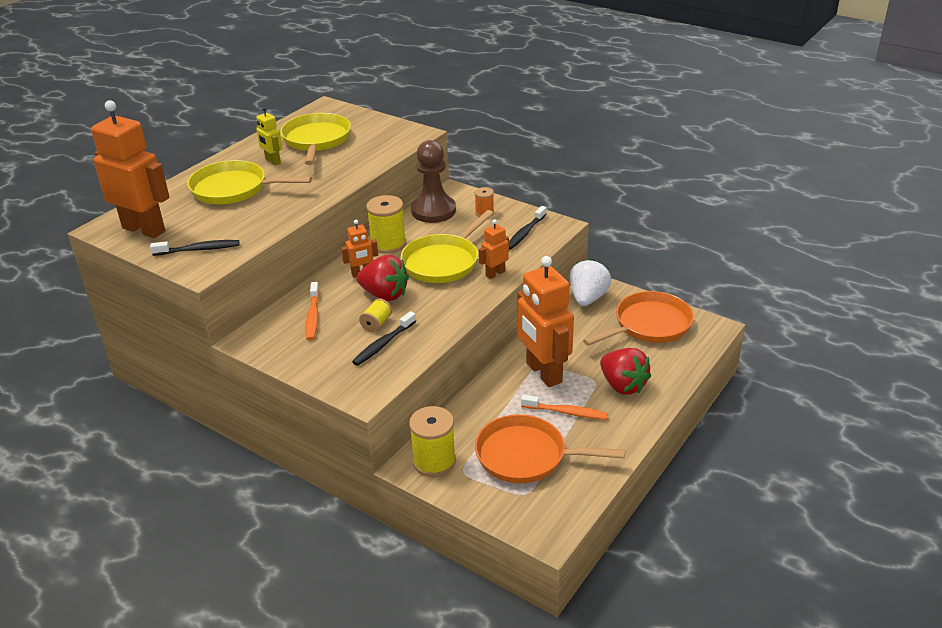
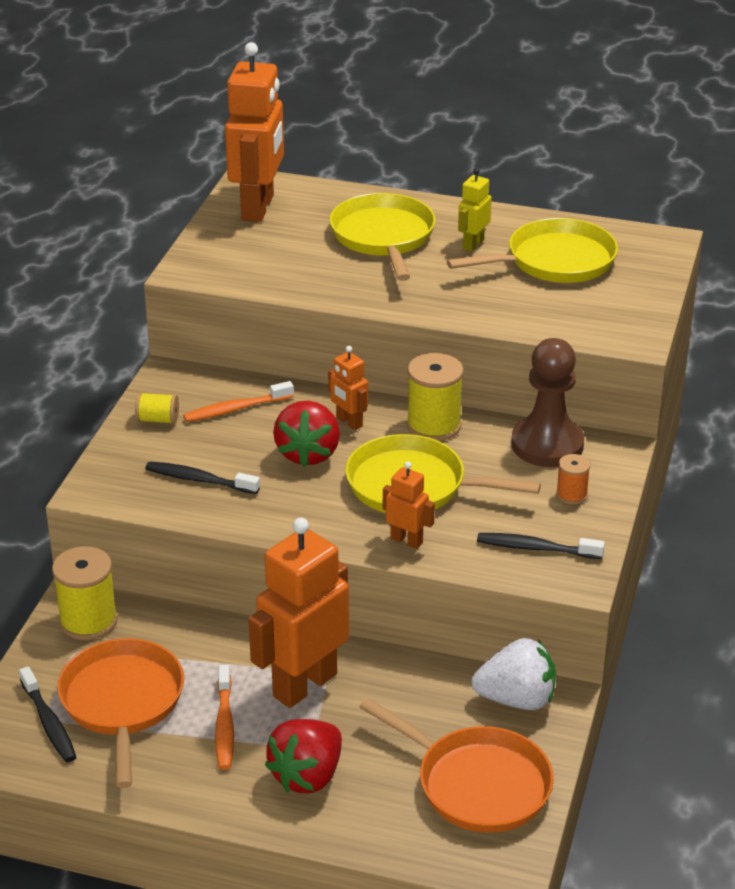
camera: 70 degrees right, 0 degrees up
(199, 249) = (231, 256): black toothbrush -> black toothbrush (49, 723)
(376, 323) = (241, 463): yellow spool -> yellow spool (158, 420)

